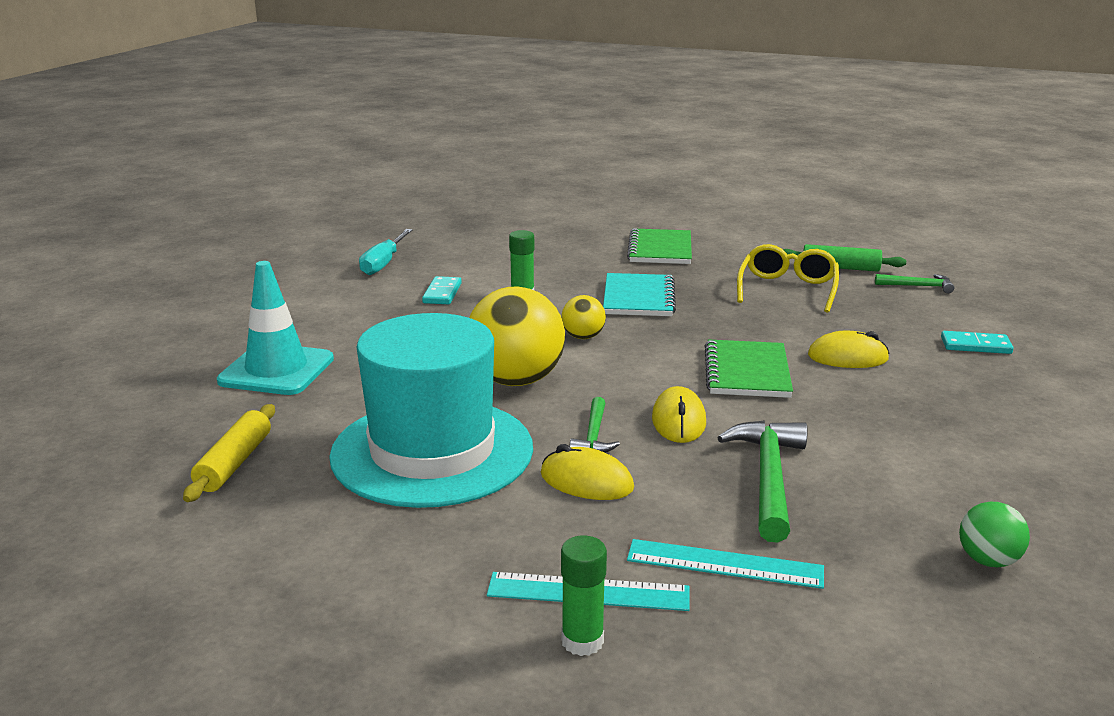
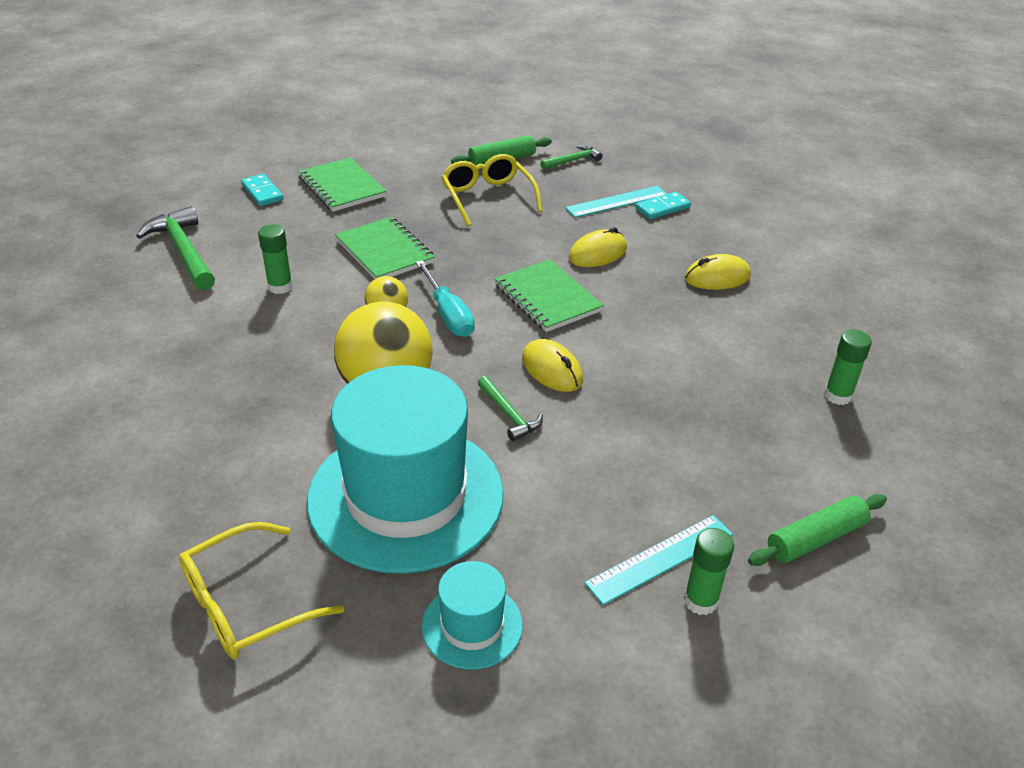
camera: 40 degrees left, 15 degrees up
(234, 463) = (246, 604): yellow rolling pin -> yellow glasses
(276, 370) = (149, 480): turquoise traffic cone -> none
(362, 553) = (472, 625): none -> turquoise hat
(384, 263) = (92, 299): turquoise screwdriver -> turquoise screwdriver (448, 314)
(442, 293) = (201, 315): turquoise domino -> turquoise domino (262, 192)
(586, 481) = (552, 461): yellow mouse -> yellow mouse (717, 277)
(638, 298) = (385, 252): turquoise notebook -> green notebook
(724, 564) = (712, 484): turquoise ruler -> turquoise ruler (617, 202)
(768, 478) = (662, 394): green hammer -> green hammer (183, 251)
(782, 659) = (815, 538): none -> green rolling pin
(988, 560) = (837, 396): green ball -> green glue stick

